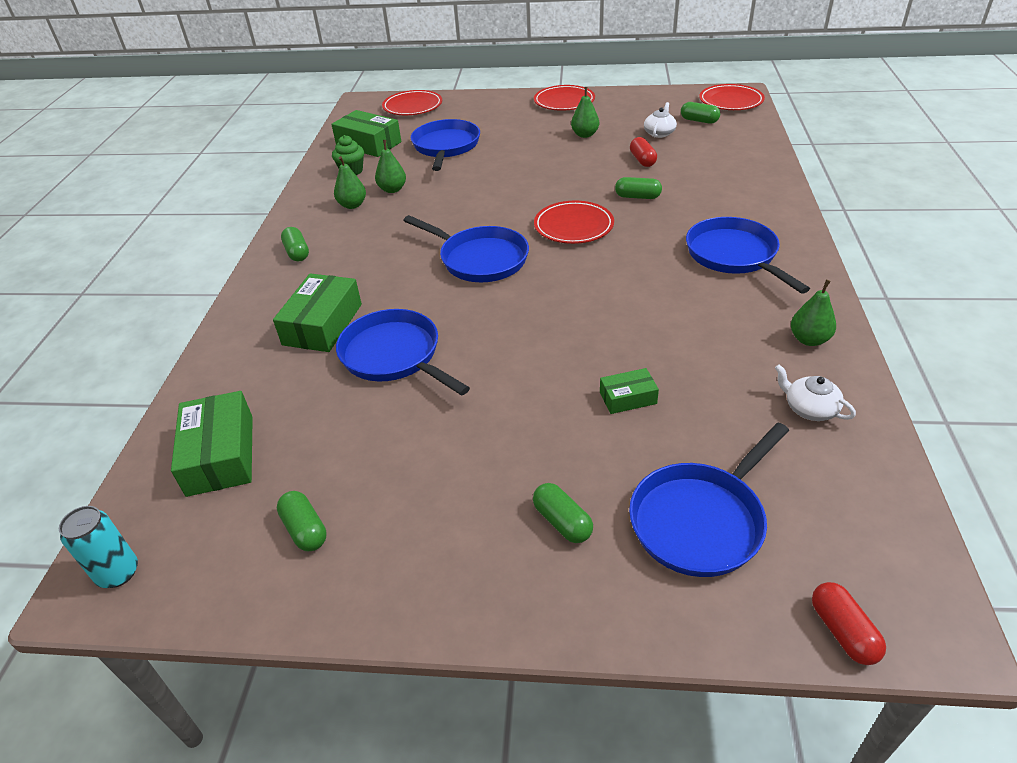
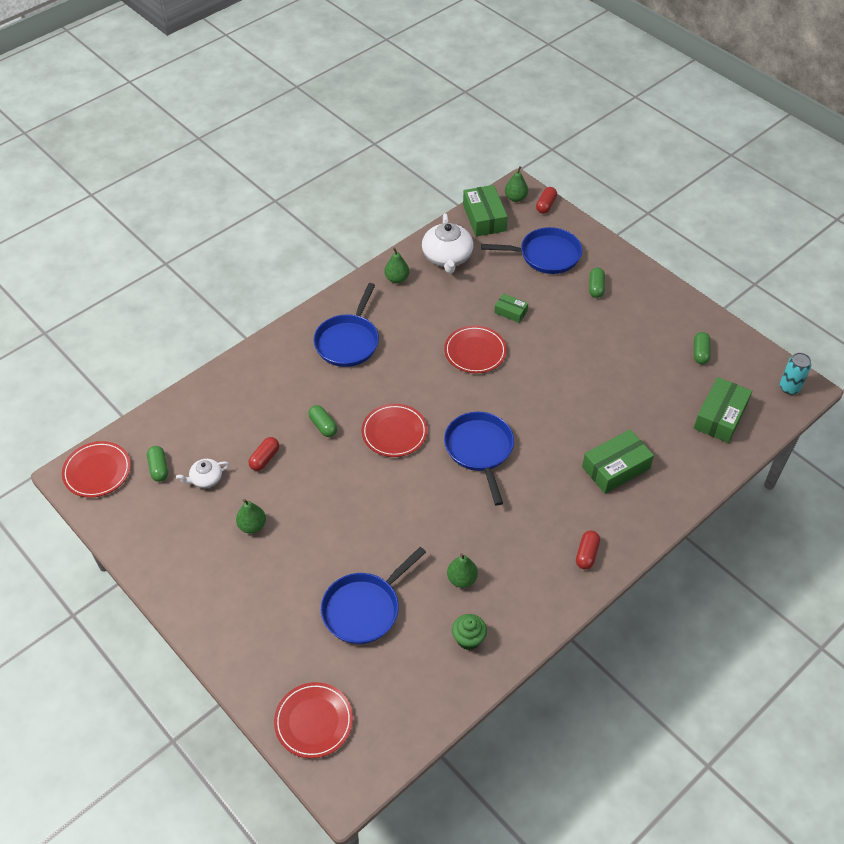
camera: 140 degrees left, 10 degrees up
(297, 252) = (586, 554): green capsule -> red capsule
(352, 205) = (507, 583): green pear -> green pear (515, 198)
(368, 144) = (417, 677): green box -> green box (484, 218)
(394, 355) = (593, 414): blue pan -> none
(564, 101) = (194, 594): red plate -> red plate (475, 352)
(809, 408) = (447, 257): white teapot -> white teapot, size x1.85

